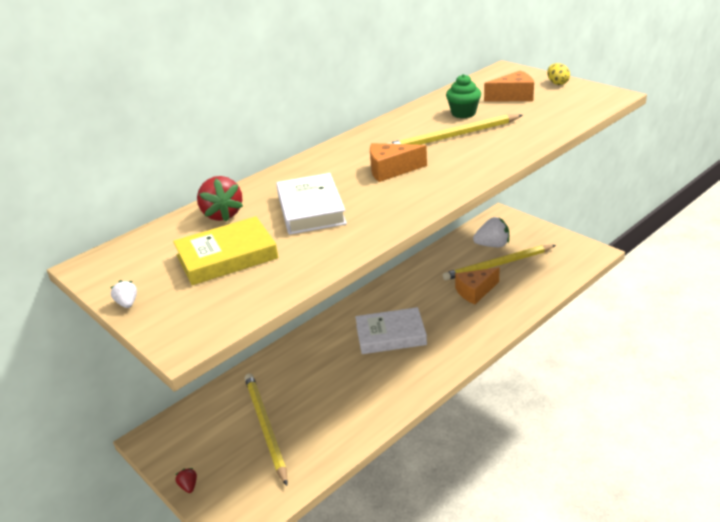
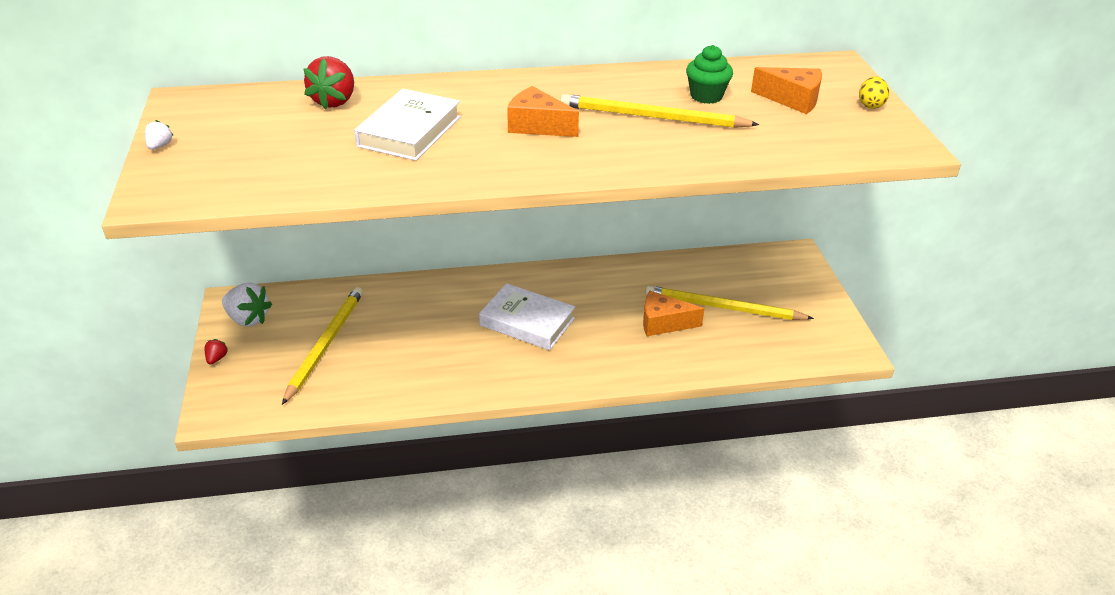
camera: 30 degrees right, 5 degrees up
(227, 257) = (282, 142): yellow book -> none
(492, 245) = (744, 283): white strawberry -> white strawberry (248, 319)

